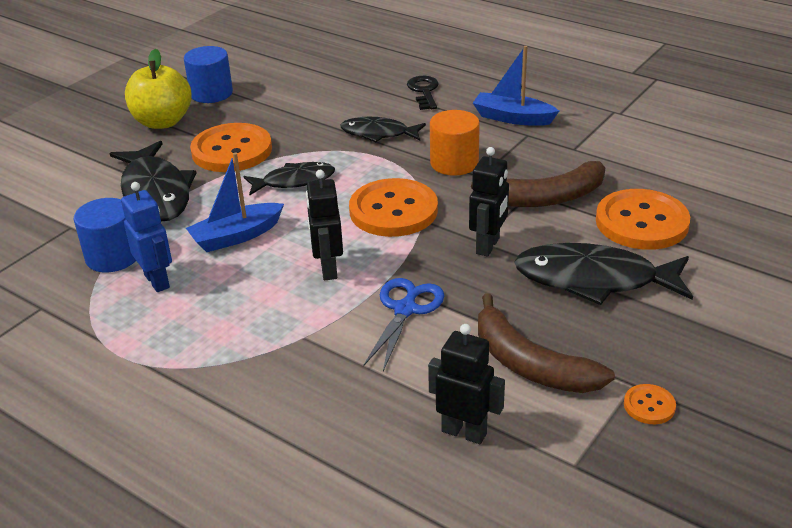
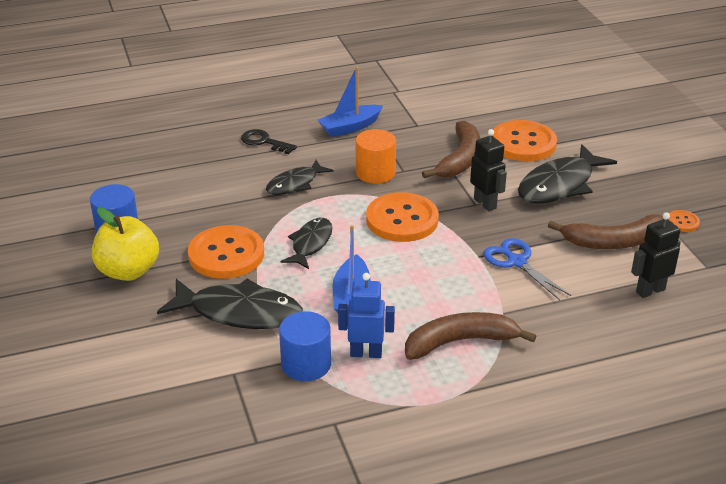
camera: 55 degrees left, 0 degrees up
(226, 329) = (460, 342): none -> brown banana
(328, 269) = (439, 273): black robot -> none

